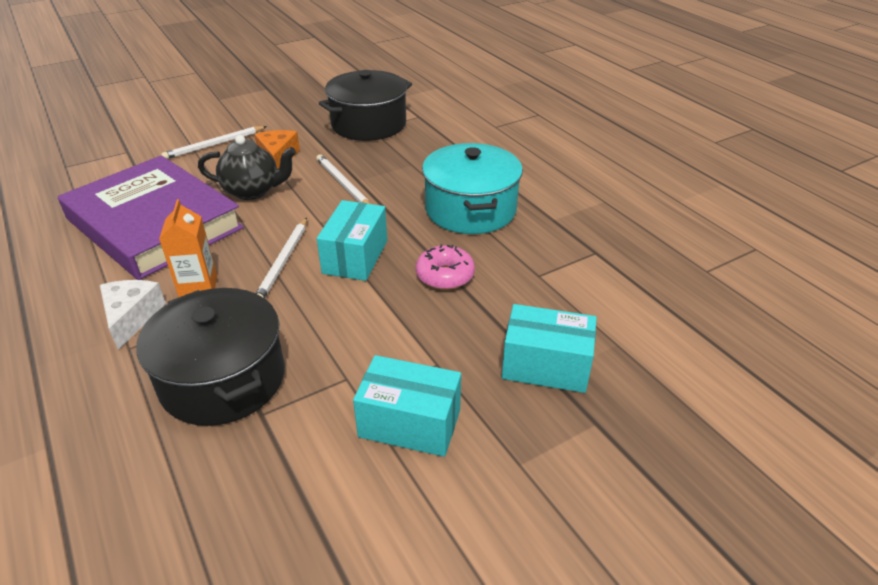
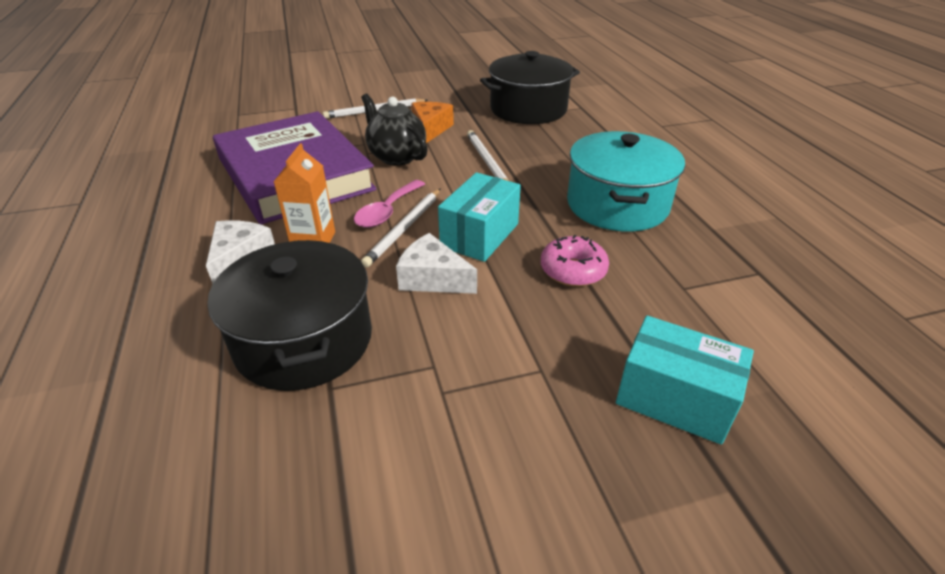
camera: 15 degrees right, 0 degrees up
(253, 191) = (396, 157): black teapot -> black teapot turned 150 degrees counterclockwise
(261, 248) = (387, 211): none -> pink spoon
(324, 303) = (433, 278): none -> white cheese
(409, 423) = (491, 436): turquoise box -> none

